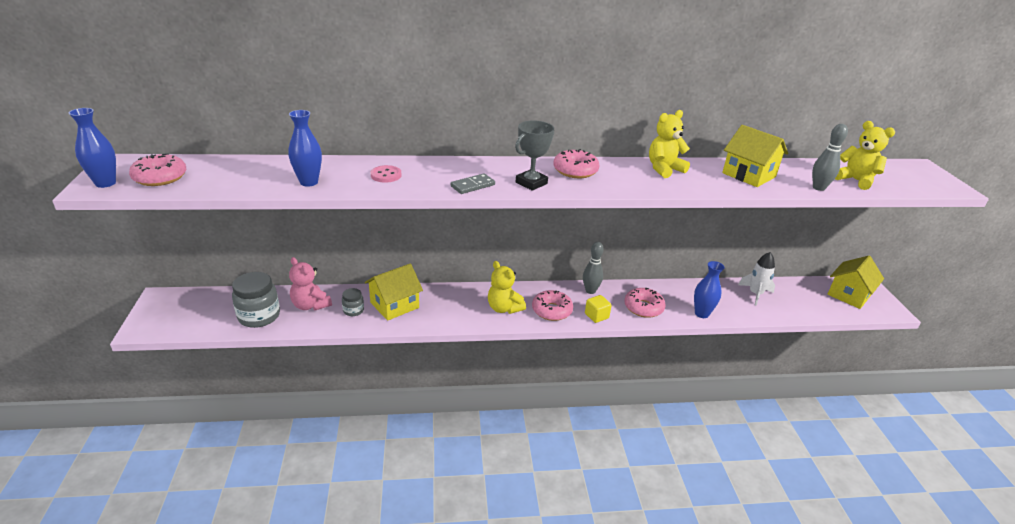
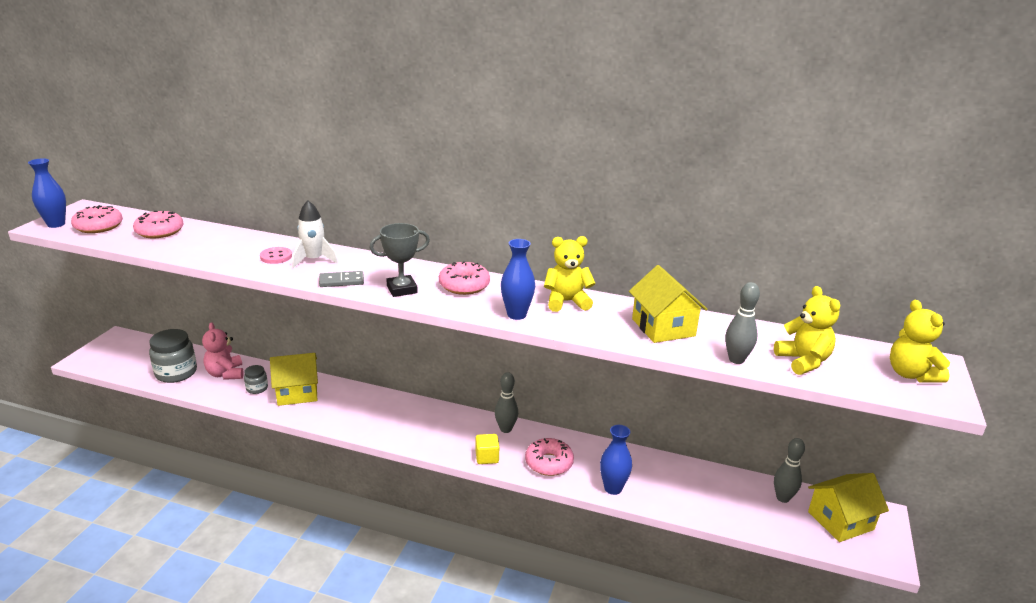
camera: 25 degrees right, 5 degrees down
(309, 182) = (204, 251): blue vase -> blue vase (516, 315)
(504, 308) = (397, 423): yellow teddy bear -> yellow teddy bear (911, 374)
(552, 310) = (444, 439): pink donut -> pink donut (160, 231)
(755, 294) = (706, 484): white rocket -> white rocket (314, 260)
(806, 289) = (783, 498): none -> grey bowling pin

